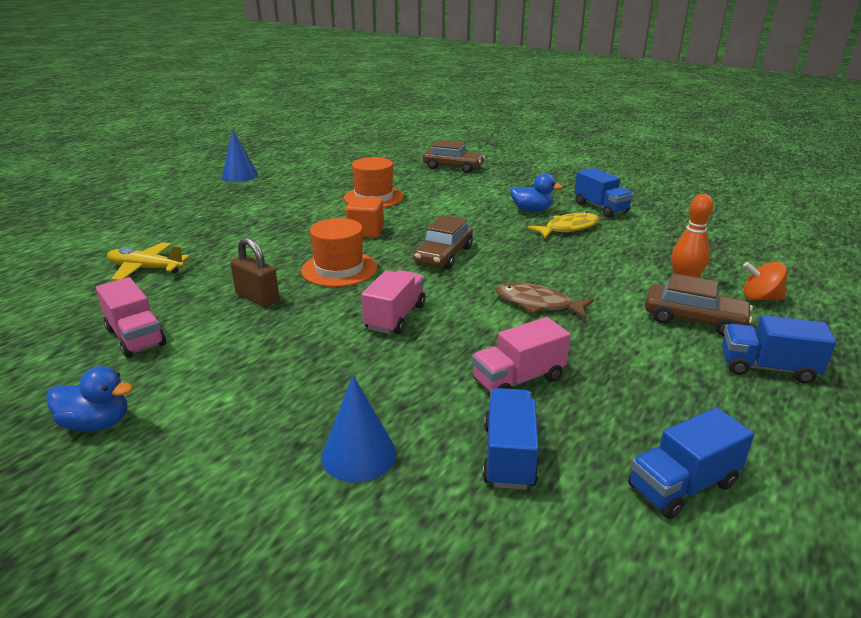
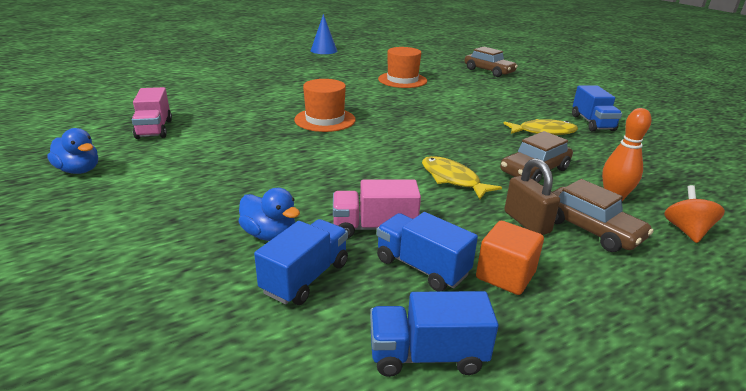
camera: 25 degrees right, 0 degrees up
(146, 268) = (204, 92): yellow plane -> none
(257, 297) = (251, 124): brown padlock -> brown padlock (527, 222)
(359, 454) = (202, 239): blue cone -> none
(366, 231) = (371, 100): orange cube -> orange cube (505, 275)
(395, 317) = (329, 159): pink truck -> none
(444, 255) = (413, 128): brown car -> brown car (534, 171)
(532, 210) = (523, 113): blue duck -> blue duck (270, 235)
(537, 304) = (452, 179): brown fish -> yellow fish
(760, 298) = (686, 231): orange spinning top -> orange spinning top turned 60 degrees clockwise
(767, 368) = (627, 291): blue truck -> blue truck (422, 267)

